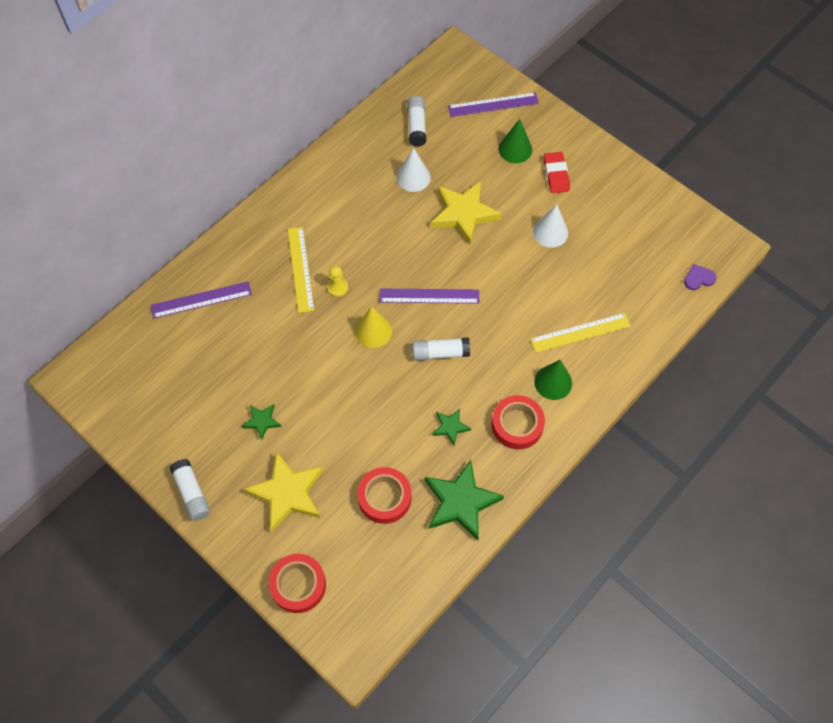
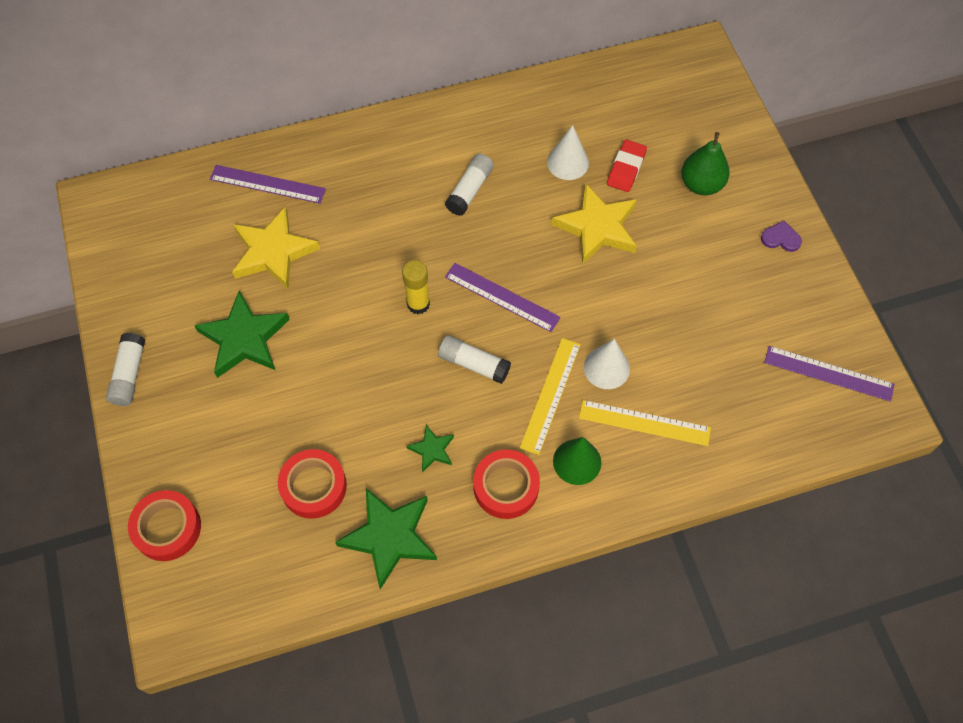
camera: 30 degrees right, 0 degrees up
(262, 421) = (244, 339): green star -> green star, size x2.01
(287, 493) = (220, 426): yellow star -> yellow star (273, 252)
(300, 269) = (386, 201): yellow ruler -> yellow ruler (550, 395)
(337, 287) = (411, 240): yellow pawn -> none
(373, 331) = (418, 304): yellow cone -> yellow glue stick
(416, 126) = (607, 110): white glue stick -> white glue stick (470, 190)
(493, 104) = (707, 125): purple ruler -> purple ruler (828, 373)
(515, 149) = (701, 184): green cone -> green pear
(550, 232) = (682, 294): white cone -> white cone (606, 368)
(556, 175) = (730, 234): red eraser -> red eraser (626, 168)
(698, 278) = (826, 433): purple heart -> purple heart (780, 238)

